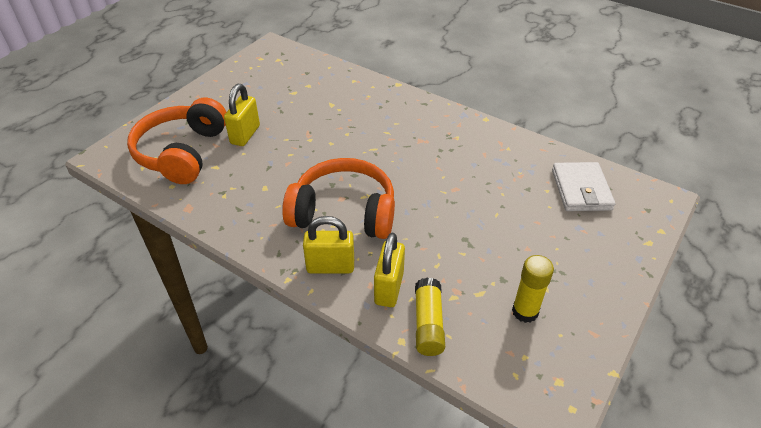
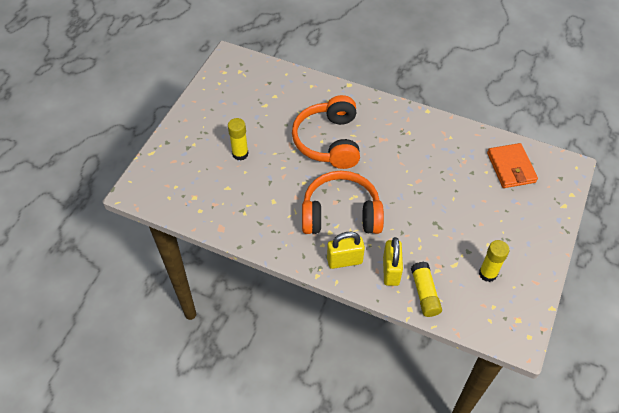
camera: 10 degrees left, 10 degrees up
(182, 153) = (196, 178): orange headphones -> orange headphones (329, 141)
(245, 135) = (240, 154): yellow padlock -> yellow glue stick
(581, 190) = (511, 167): white wallet -> orange wallet

